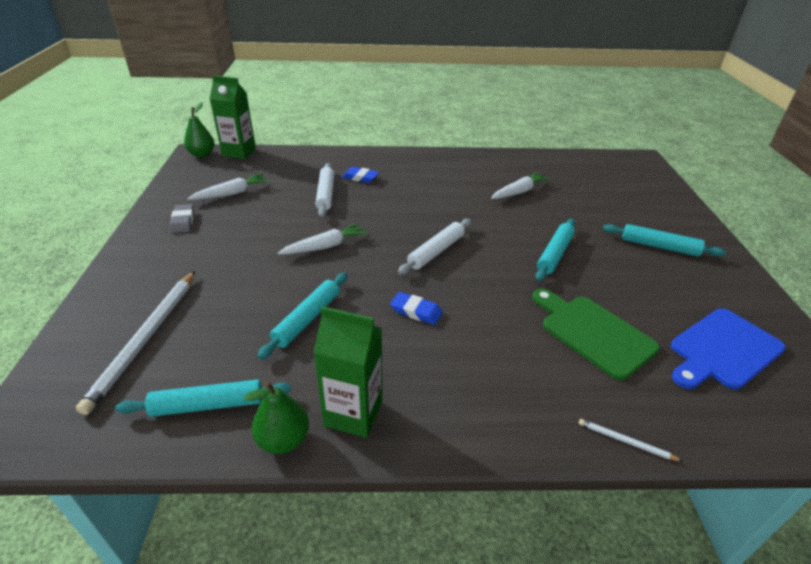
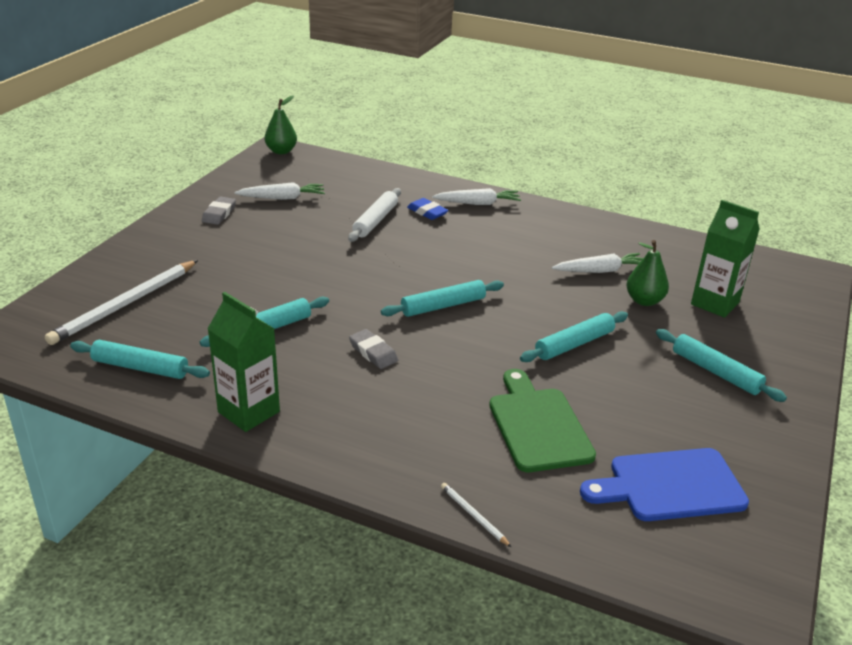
camera: 25 degrees right, 5 degrees down
(239, 152) = (320, 157): green carton -> green carton (715, 303)
(283, 440) = (180, 410): green pear -> green pear (644, 301)
(325, 246) = (334, 271): white carrot -> white carrot (478, 203)
(416, 311) = (373, 352): blue eraser -> grey eraser
(436, 251) = (443, 306): white rolling pin -> turquoise rolling pin

